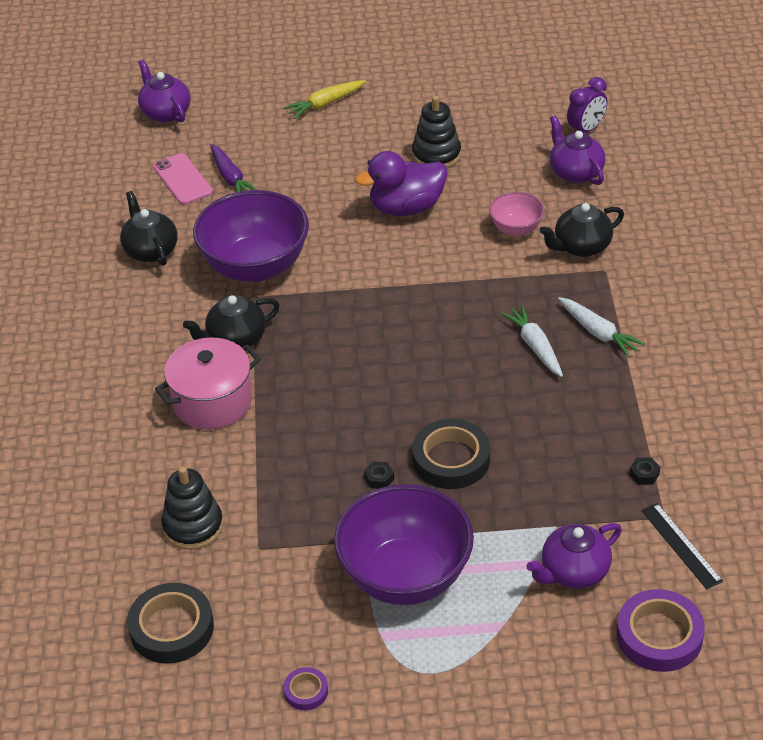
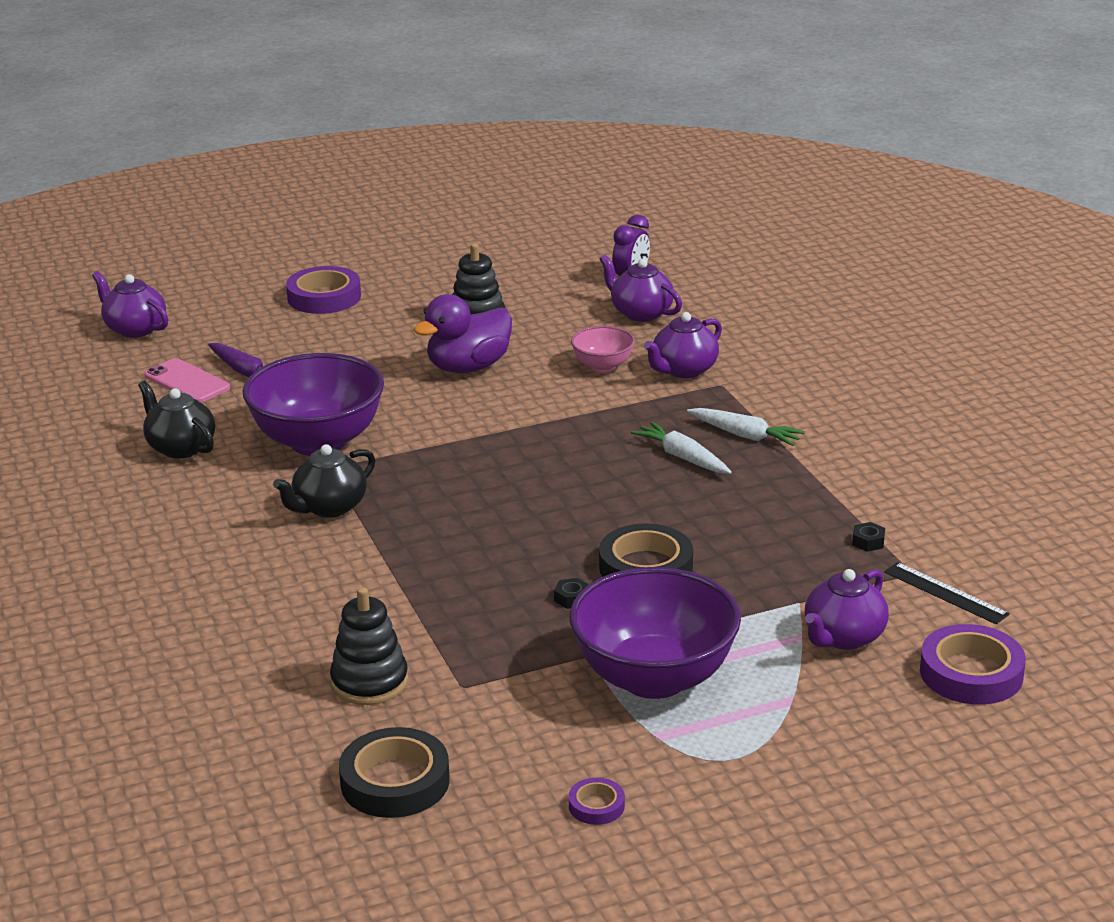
camera: 20 degrees left, 15 degrees down
(212, 401) = (331, 566): pink pot -> none
(325, 104) = (324, 297): yellow carrot -> purple tape
(581, 247) = (683, 370): black teapot -> purple teapot

